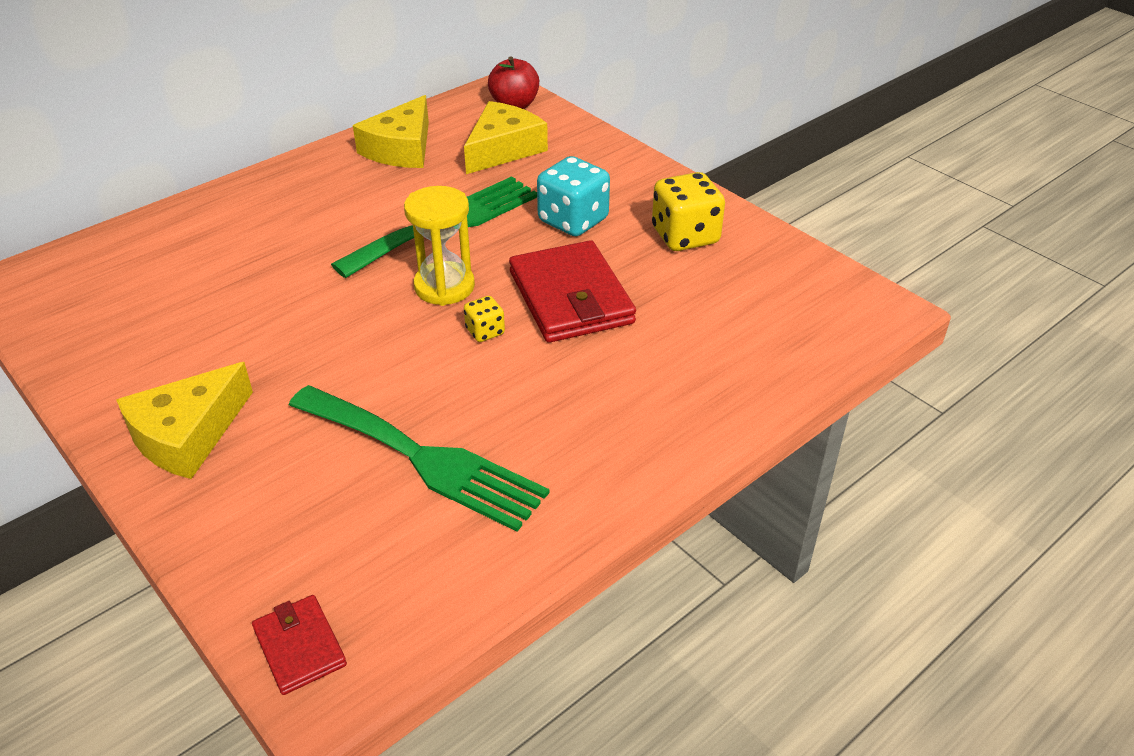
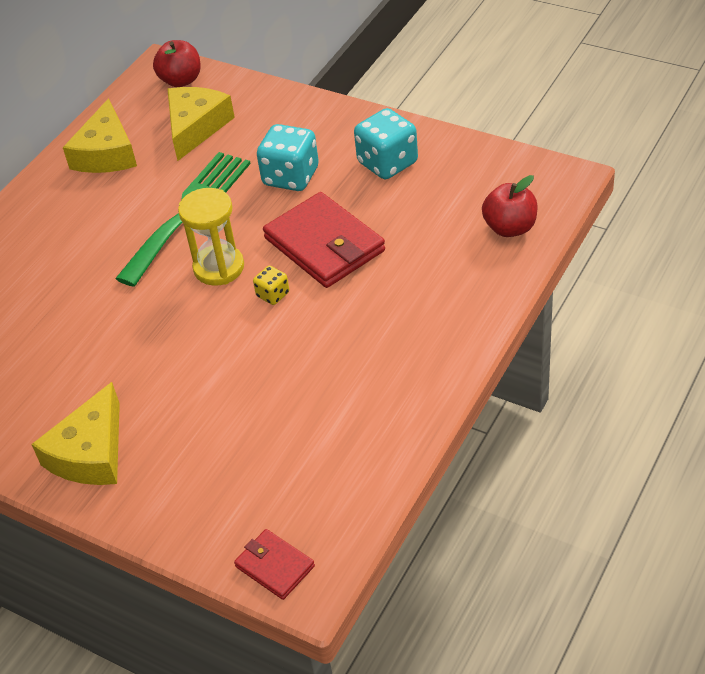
camera: 15 degrees left, 5 degrees up
(423, 459) = (283, 409): green fork -> none
(685, 236) = (387, 163): yellow dice -> turquoise dice
(793, 342) = (510, 228): none -> red apple

